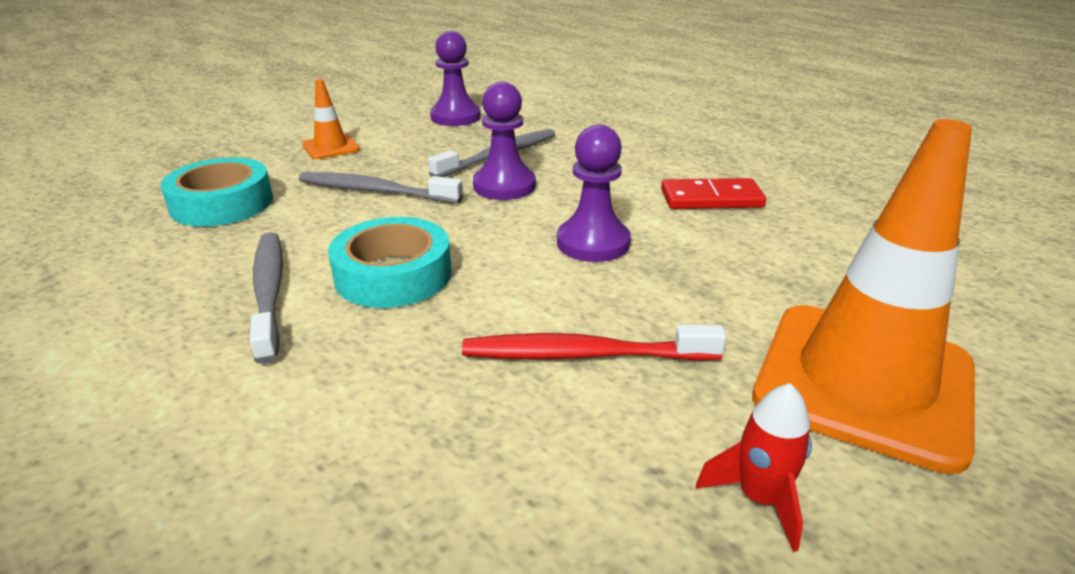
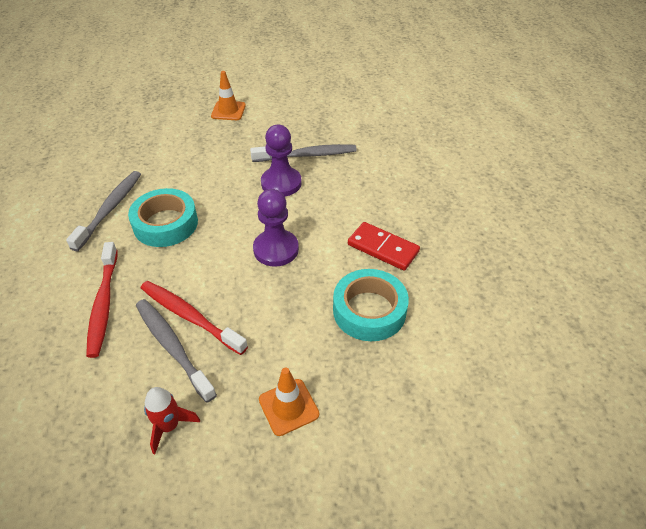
camera: 35 degrees right, 15 degrees up
(222, 203) = (142, 137): turquoise tape -> turquoise tape (369, 310)
(376, 191) = (215, 158): grey toothbrush -> grey toothbrush (172, 347)
(418, 405) = (104, 304): none -> red toothbrush
(455, 117) = (321, 108): purple pawn -> none
(863, 382) = (288, 407): orange traffic cone -> orange traffic cone, size x0.45

